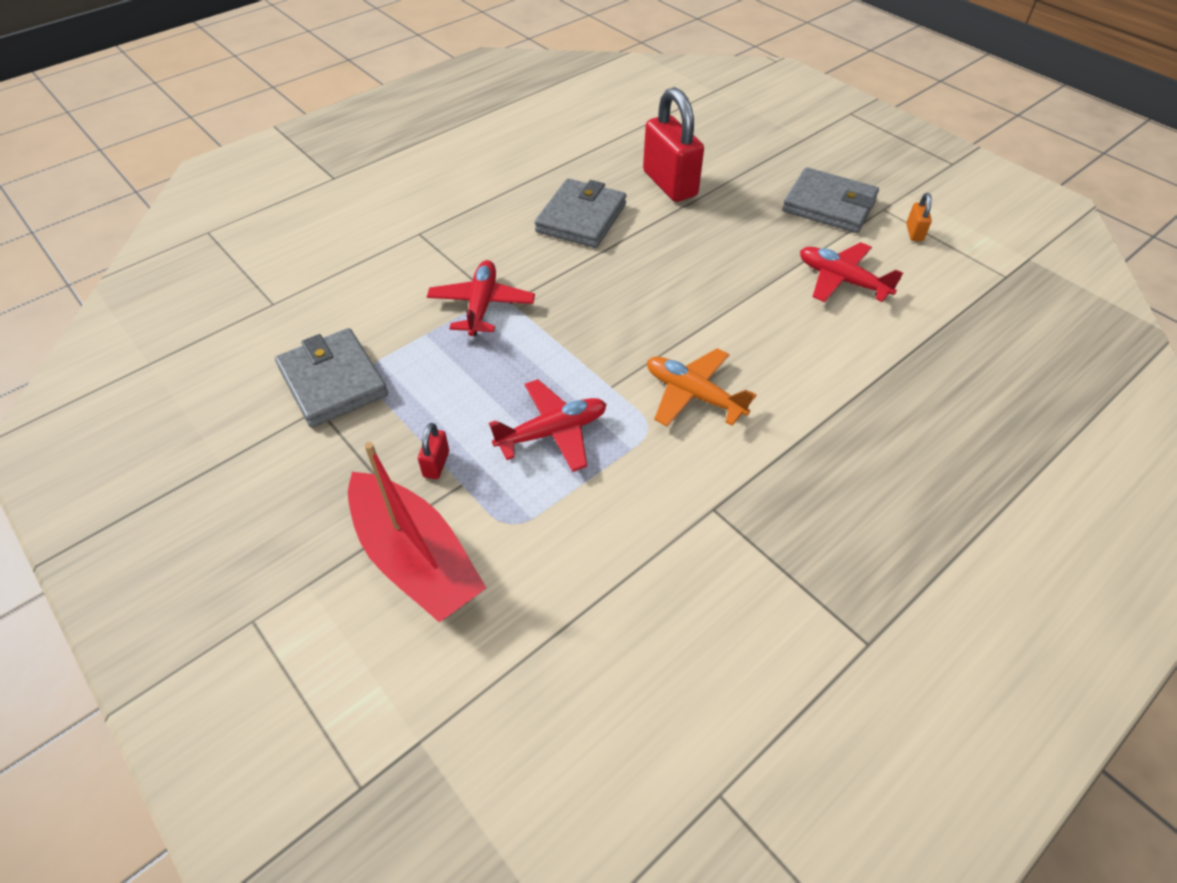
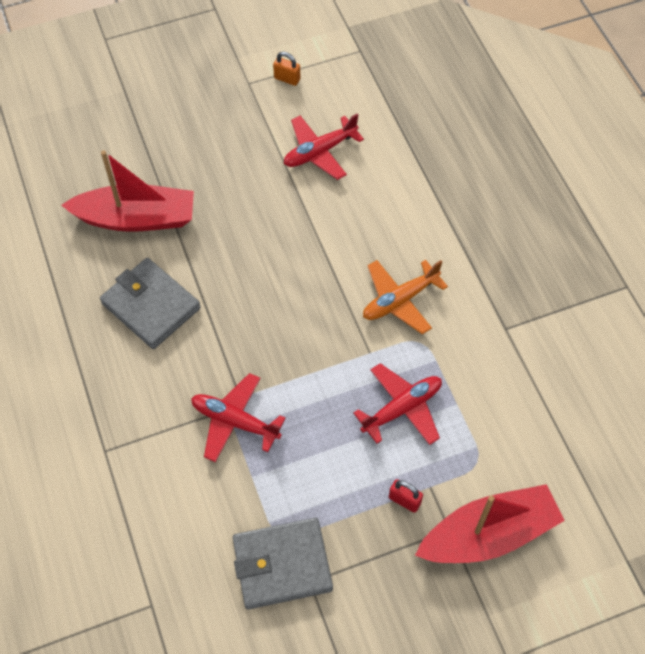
camera: 70 degrees left, 10 degrees up
(552, 432) = (402, 408): red plane -> red plane turned 60 degrees clockwise
(670, 184) = (136, 218): red padlock -> red boat
(829, 205) = (226, 117): grey wallet -> none

